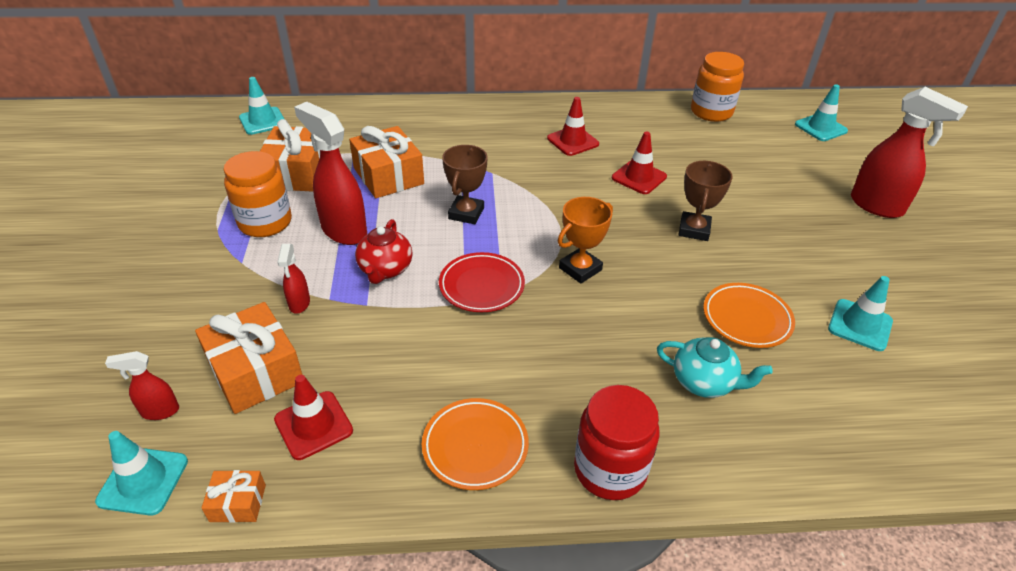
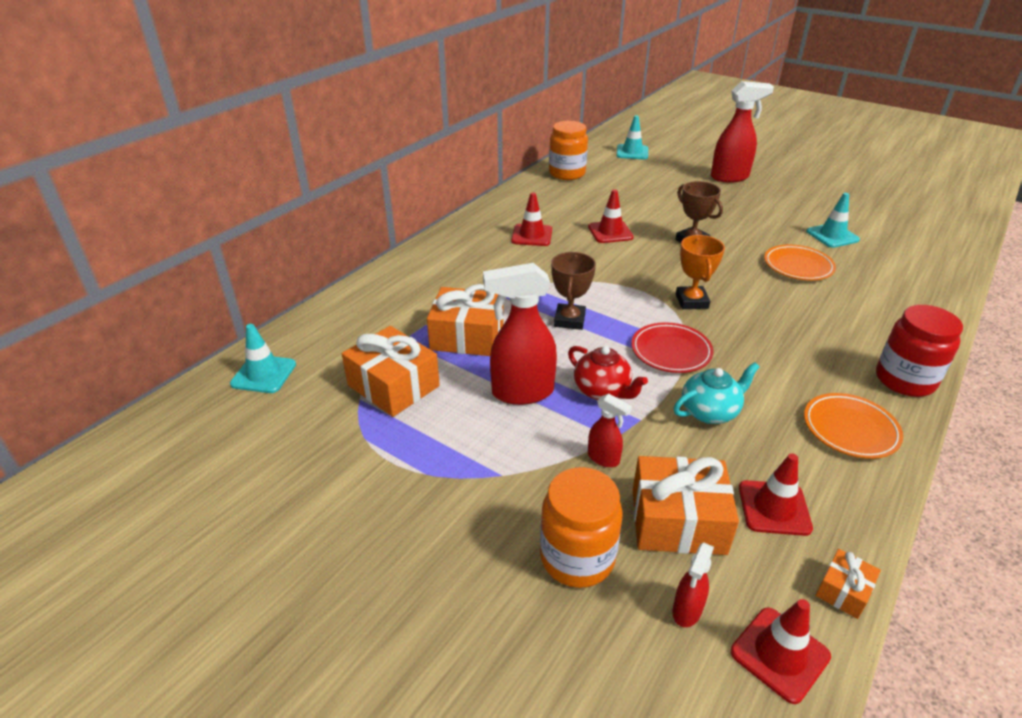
camera: 50 degrees left, 5 degrees down
(143, 481) = (779, 654): turquoise traffic cone -> red traffic cone
(265, 222) = (453, 436): orange jar -> orange jar (577, 558)
(466, 213) = (569, 320): brown trophy -> brown trophy turned 45 degrees clockwise
(704, 382) = (846, 308): turquoise teapot -> turquoise teapot (710, 411)

